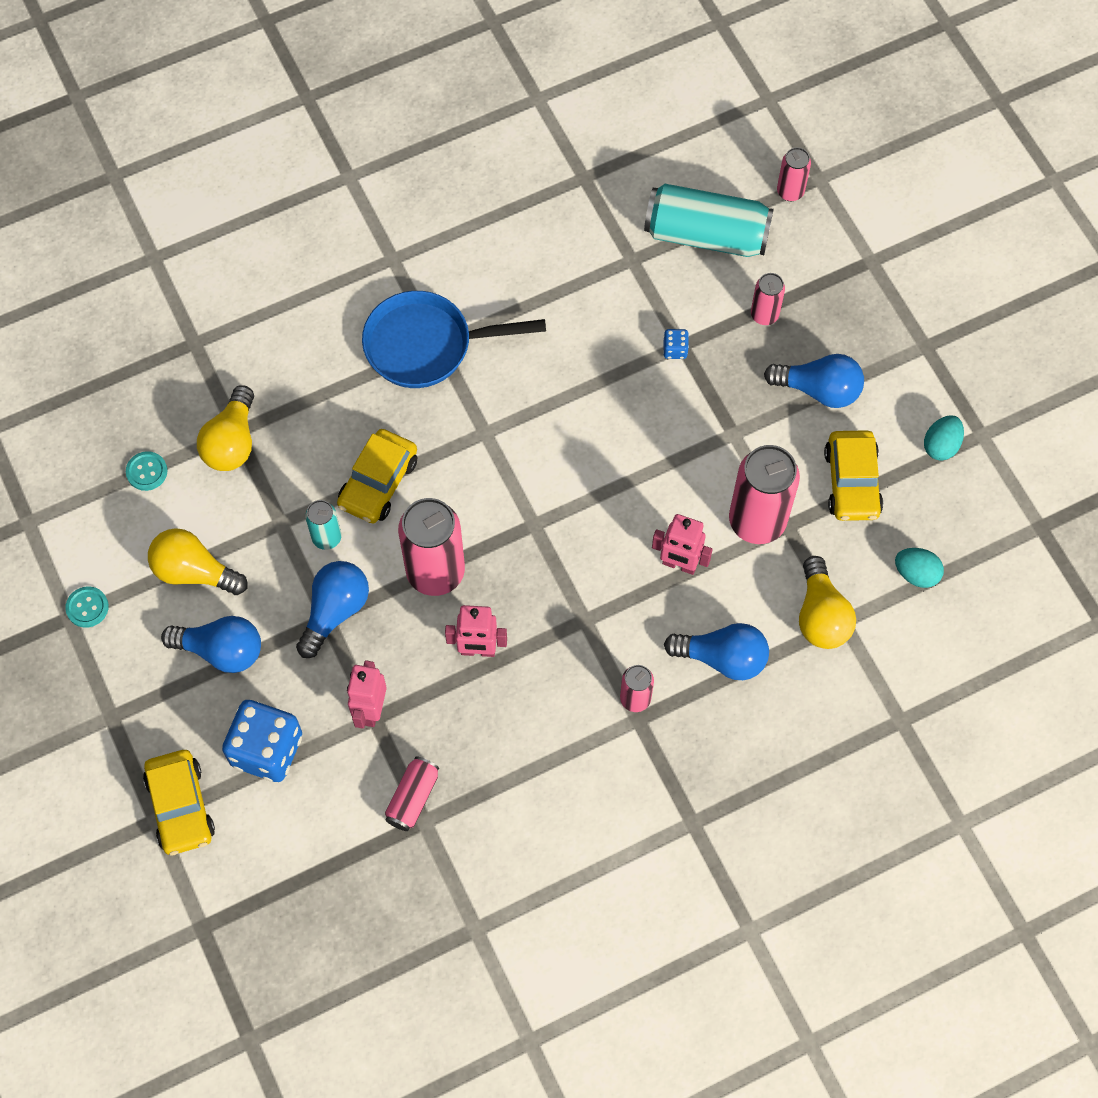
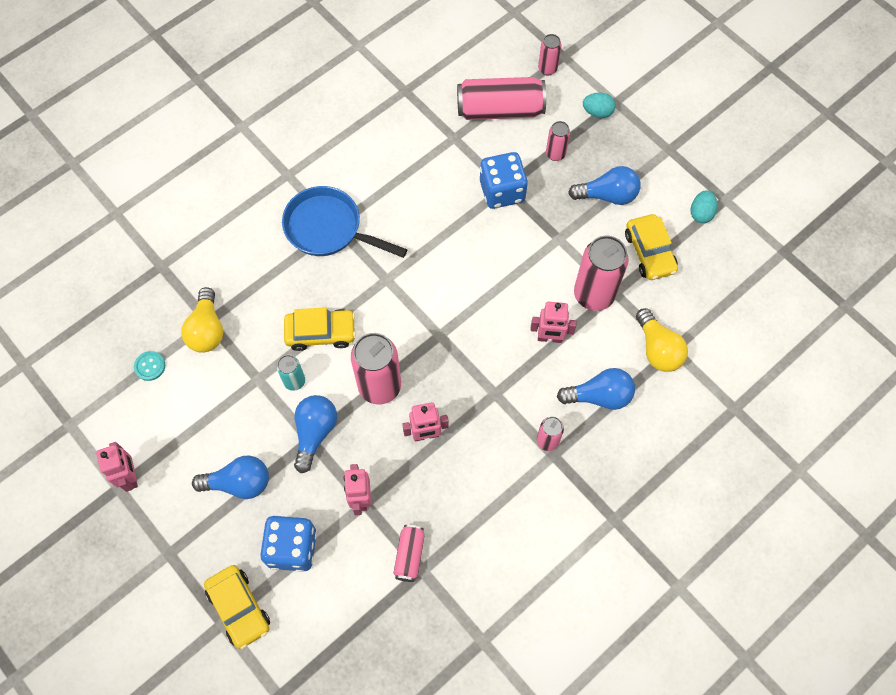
camera: 15 degrees left, 0 degrees up
(87, 607) = (130, 477): turquoise button -> pink robot
(194, 571) = (204, 430): yellow light bulb -> none
(378, 482) = (321, 333): yellow car -> yellow car turned 105 degrees counterclockwise
(427, 345) = (328, 228): blue pan -> blue pan turned 45 degrees clockwise
(675, 349) = (502, 191): blue dice -> blue dice, size x2.36
(706, 235) = (500, 110): turquoise can -> pink can
(916, 574) = (712, 304): turquoise egg -> turquoise egg (597, 112)

